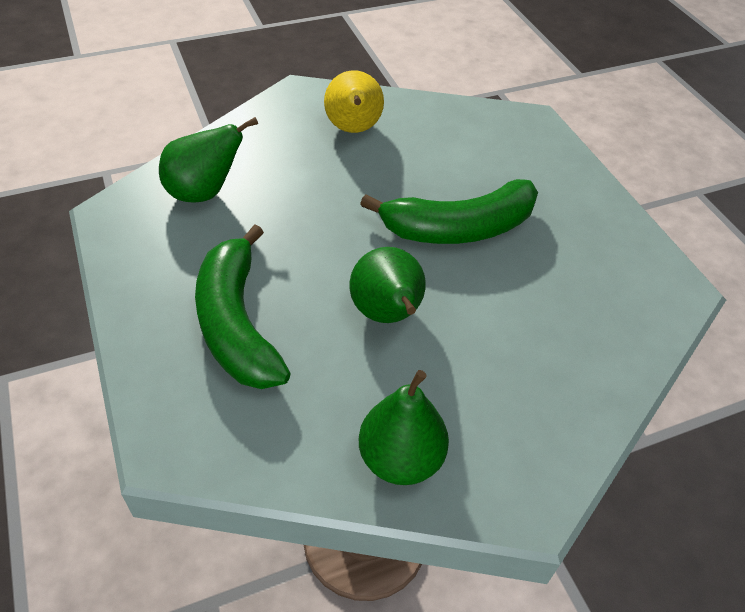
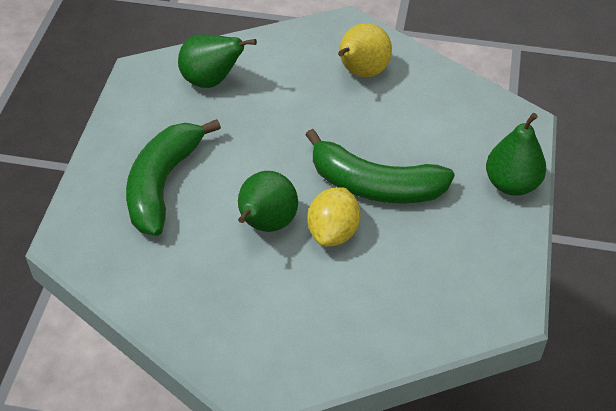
camera: 35 degrees right, 0 degrees up
(400, 459) = (195, 320): green pear -> green pear (511, 184)
(461, 291) = (333, 232): none -> yellow lemon

